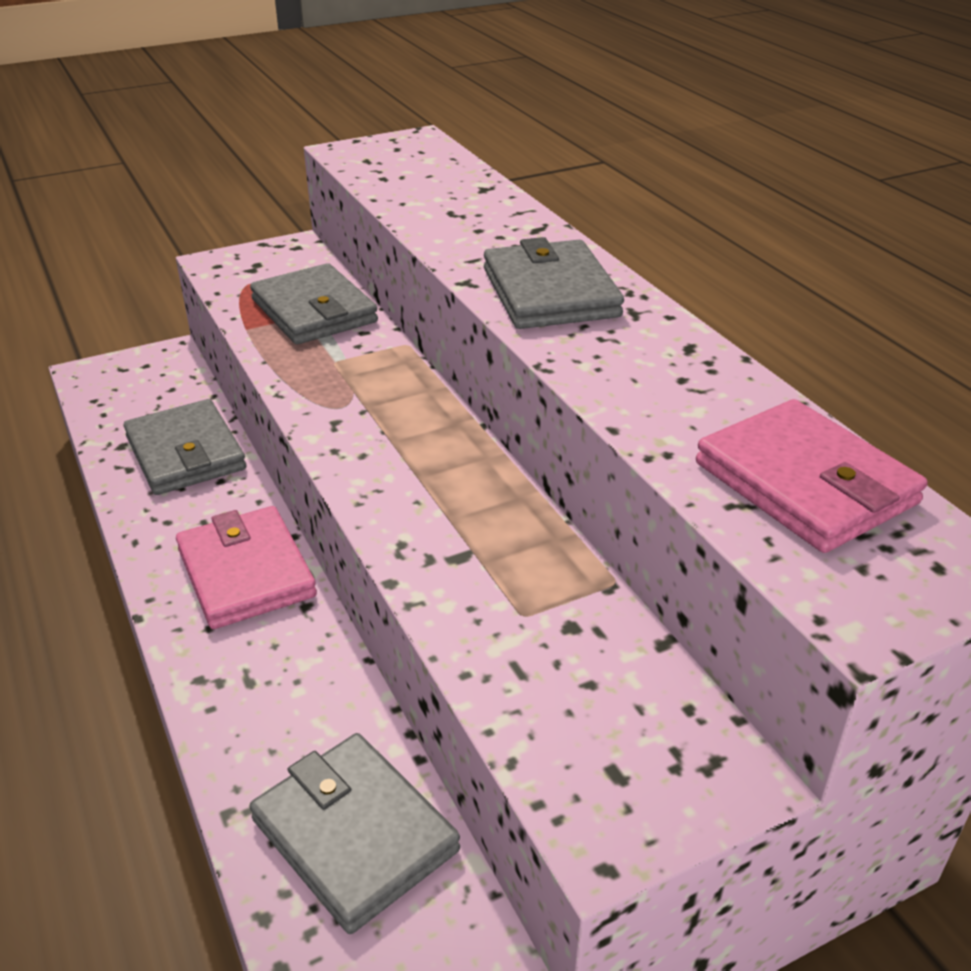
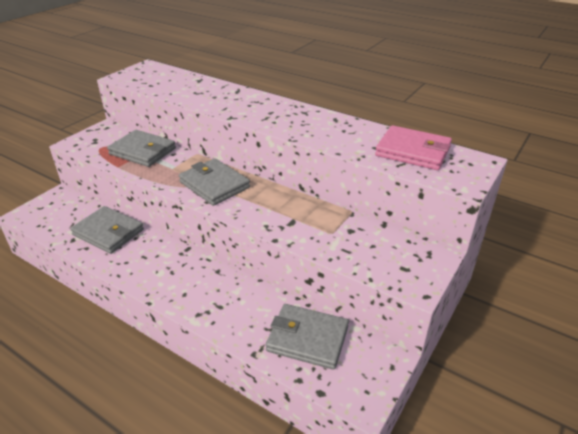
camera: 30 degrees left, 0 degrees up
(246, 572) = (181, 268): pink wallet -> none
(550, 292) = (267, 113): grey wallet -> grey wallet (214, 185)

